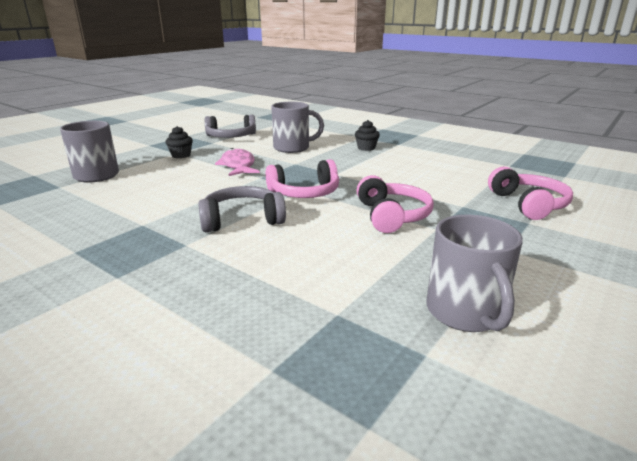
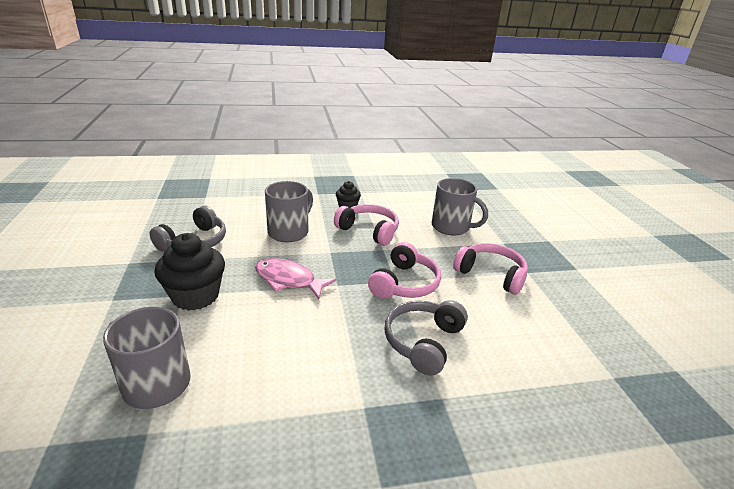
camera: 50 degrees left, 5 degrees up
(181, 155) = (195, 296): black cupcake -> black cupcake, size x1.83
(465, 312) = (640, 329): grey mug -> grey mug (451, 227)
(528, 204) = (524, 224): pink headphones -> pink headphones (369, 231)

